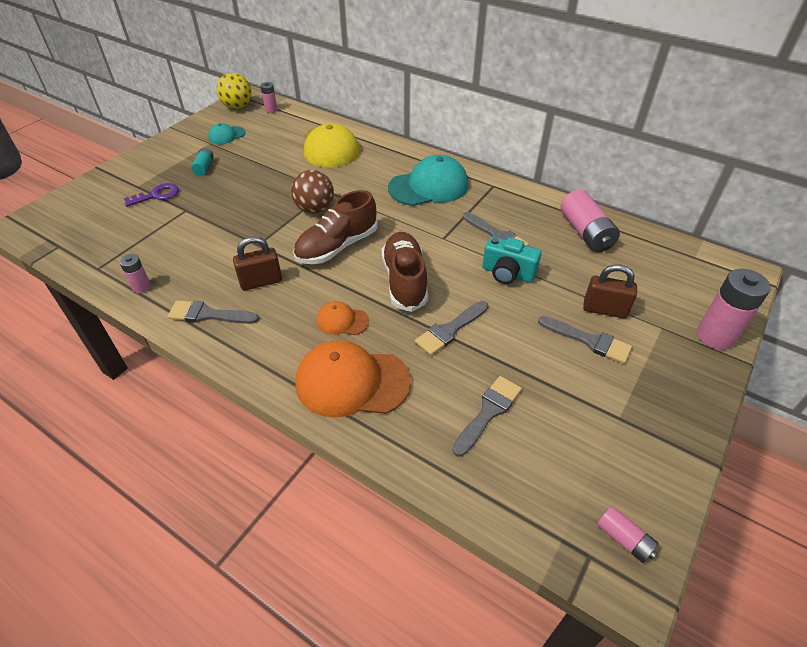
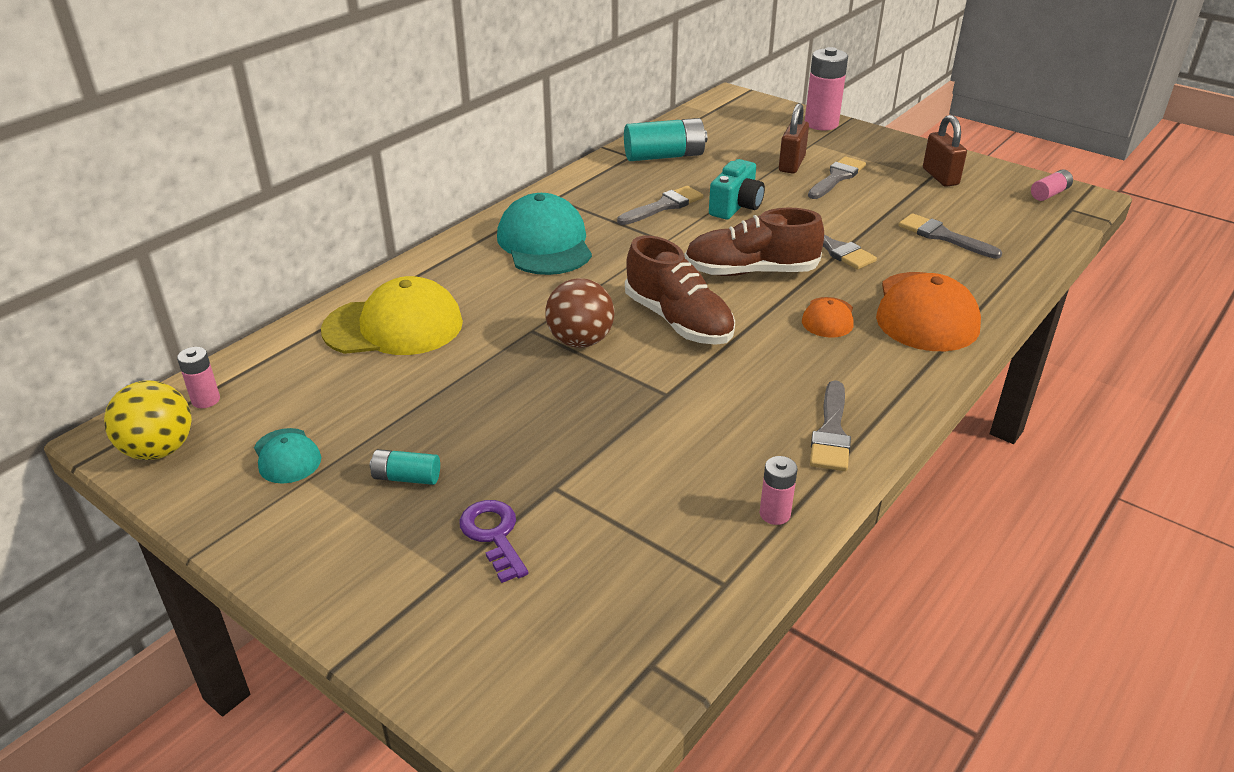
camera: 85 degrees left, 10 degrees down
(261, 282) = (757, 386): brown padlock -> brown padlock (940, 177)
(585, 233) = (664, 156): pink battery -> turquoise battery

